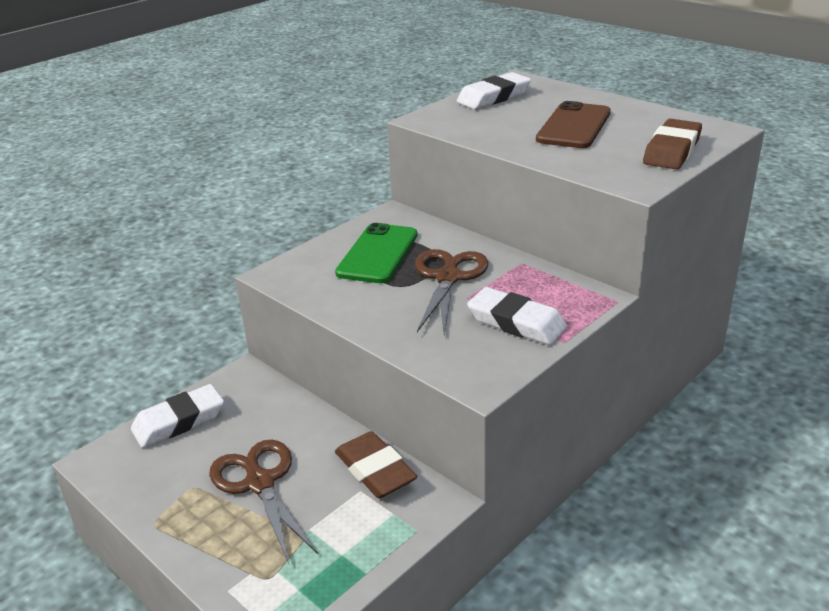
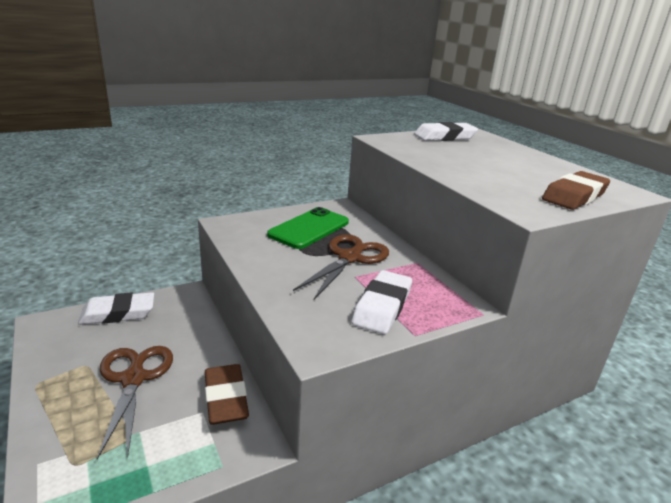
camera: 15 degrees right, 5 degrees down
(516, 322) = (382, 306): white eraser -> white eraser turned 60 degrees clockwise
(574, 126) = (496, 164): brown phone -> none

